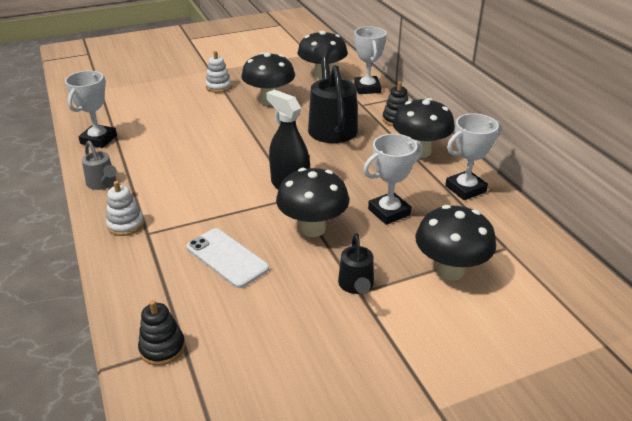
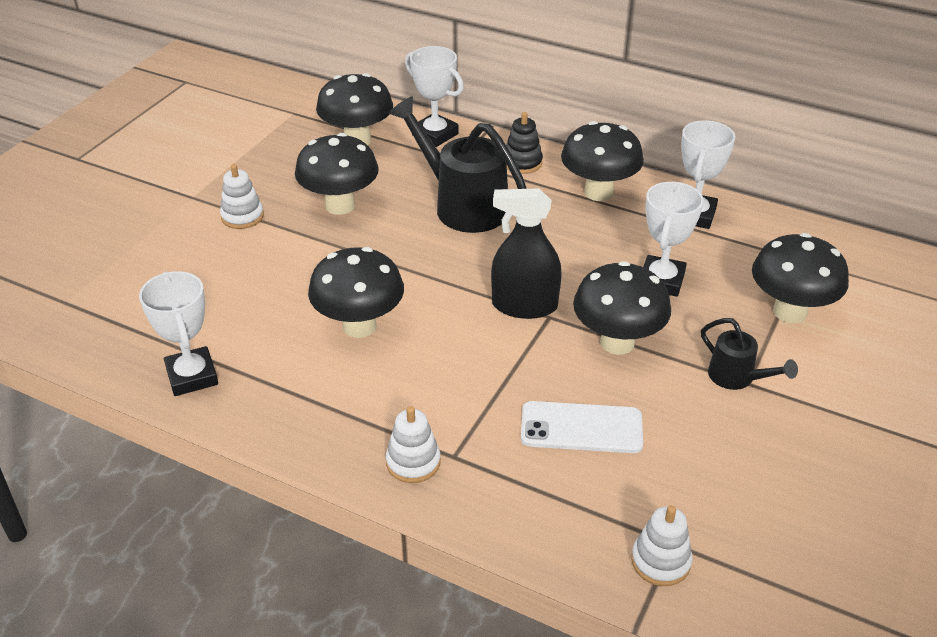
camera: 40 degrees left, 5 degrees up
(103, 183) = (298, 430): grey watering can -> none
(162, 348) = (660, 561): black stacking toy -> white stacking toy
(196, 154) = (359, 326): none -> black mushroom

